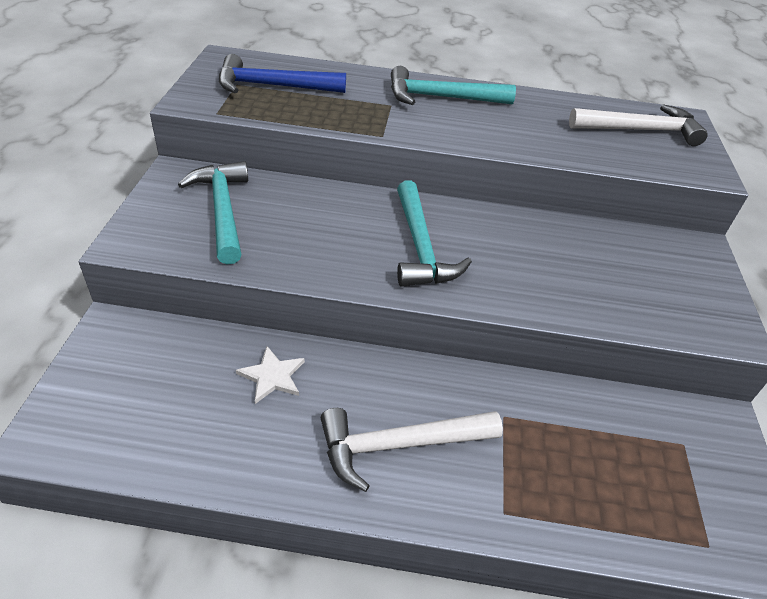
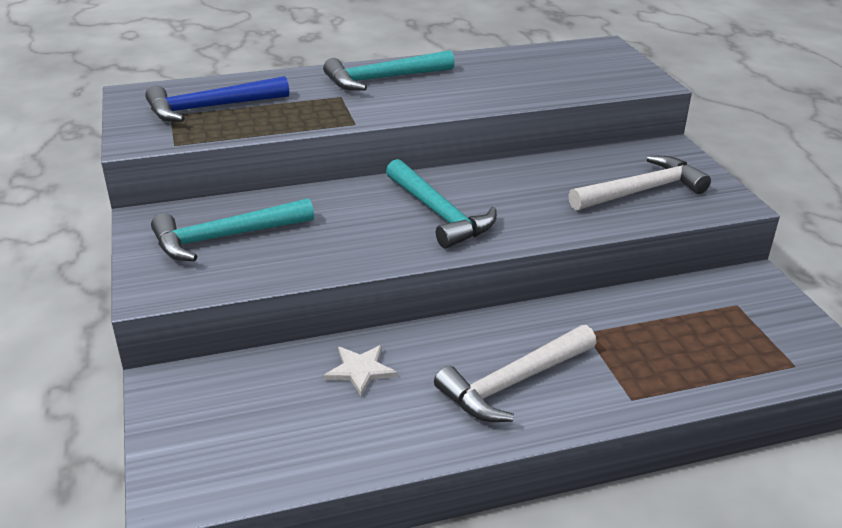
camera: 20 degrees left, 10 degrees down
(222, 210) = (225, 237): turquoise hammer -> turquoise hammer turned 75 degrees counterclockwise
(640, 130) = (576, 64): white hammer -> white hammer (641, 191)

